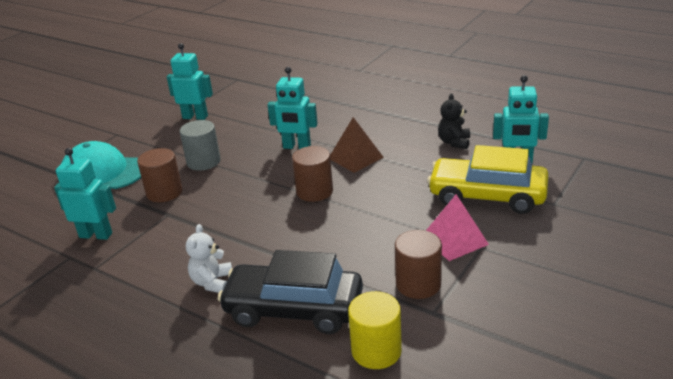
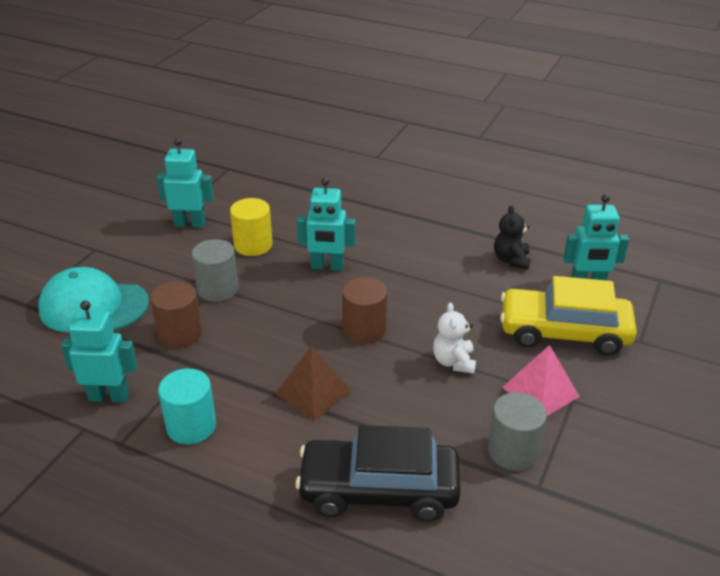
camera: 10 degrees left, 5 degrees up
(153, 257) = (191, 426): none -> turquoise cylinder
(212, 282) = (273, 458): white teddy bear -> white teddy bear (454, 362)
(355, 157) = (401, 282): brown pyramid -> brown pyramid (313, 392)
(376, 351) = (486, 540): yellow cylinder -> yellow cylinder (253, 245)
(418, 284) = (513, 451): brown cylinder -> grey cylinder

